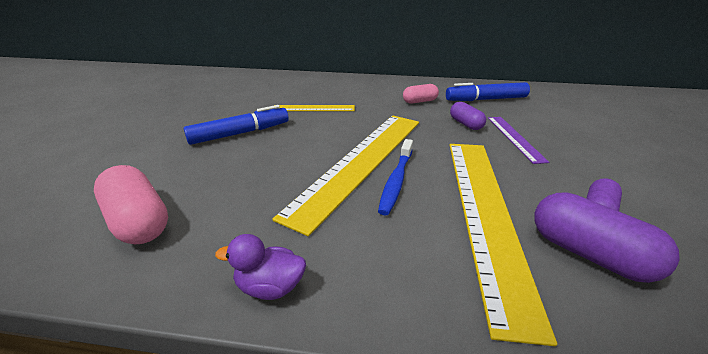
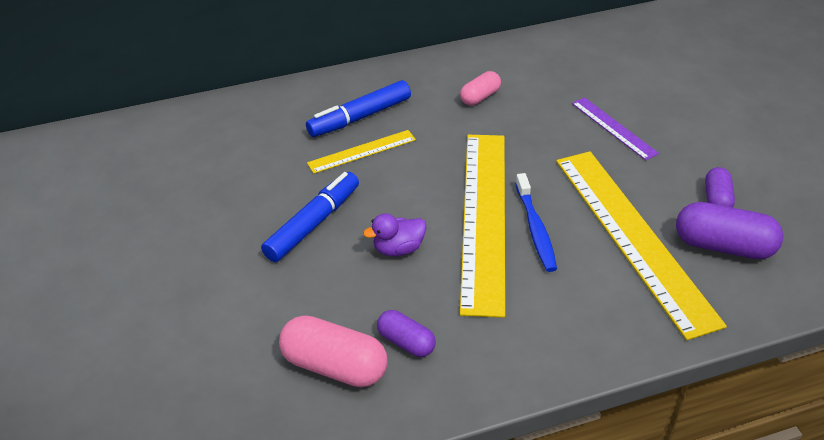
camera: 25 degrees left, 10 degrees up
(270, 287) = (513, 370): purple duck -> purple duck (398, 249)
(466, 124) = (554, 122): purple capsule -> purple capsule (406, 342)
(485, 99) = (553, 69): blue marker -> blue marker (360, 117)

